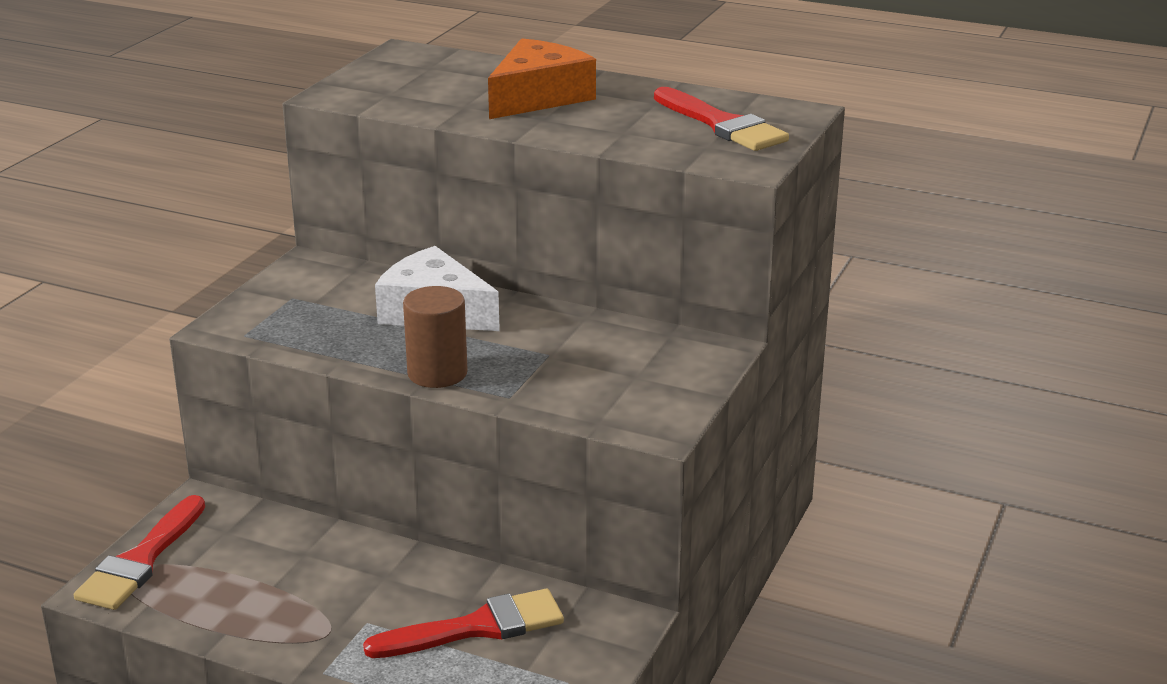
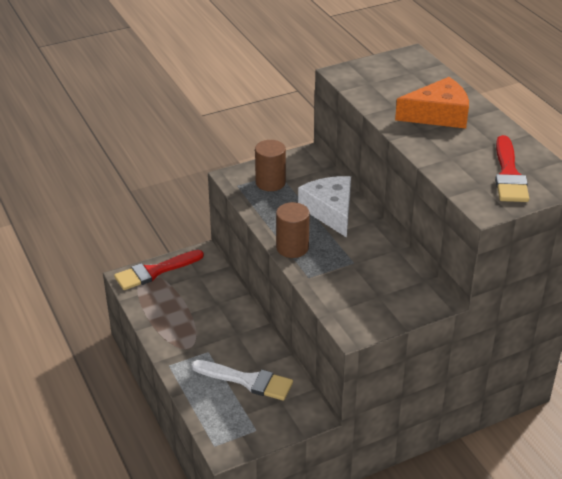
camera: 40 degrees right, 10 degrees up
(295, 312) = (270, 182): none -> brown cylinder
(477, 627) = (248, 381): red brush -> white brush

